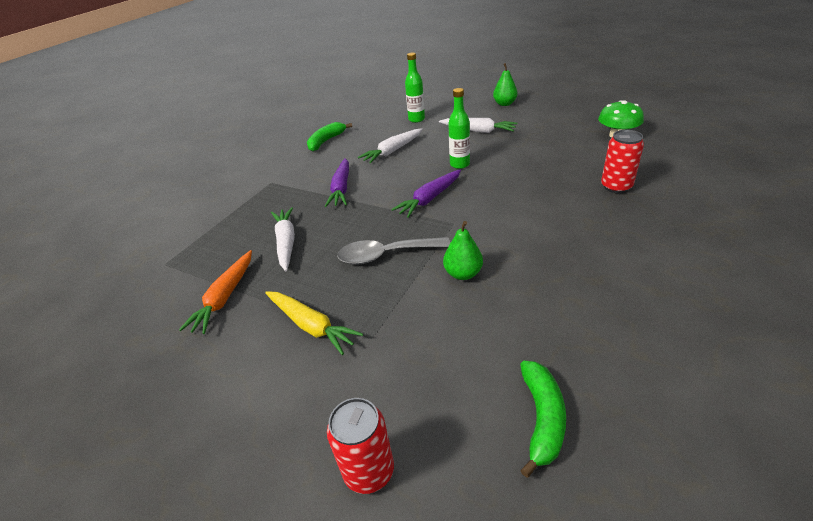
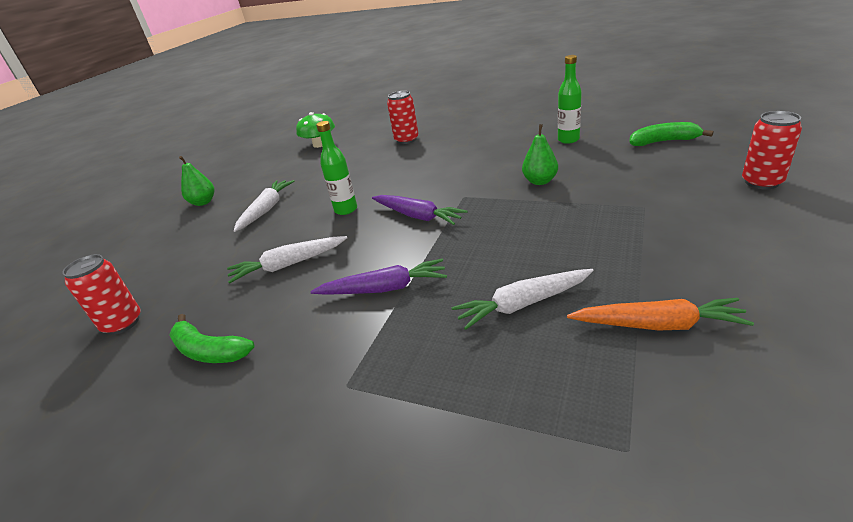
camera: 95 degrees left, 5 degrees down
(311, 326) = (654, 241): yellow carrot -> none
(367, 113) = (122, 323): none -> red can
(386, 255) = (526, 222): grey spoon -> none
(392, 151) = (288, 265): white carrot -> white carrot turned 120 degrees clockwise
(416, 119) = (195, 262): green bottle -> green bottle (568, 140)

